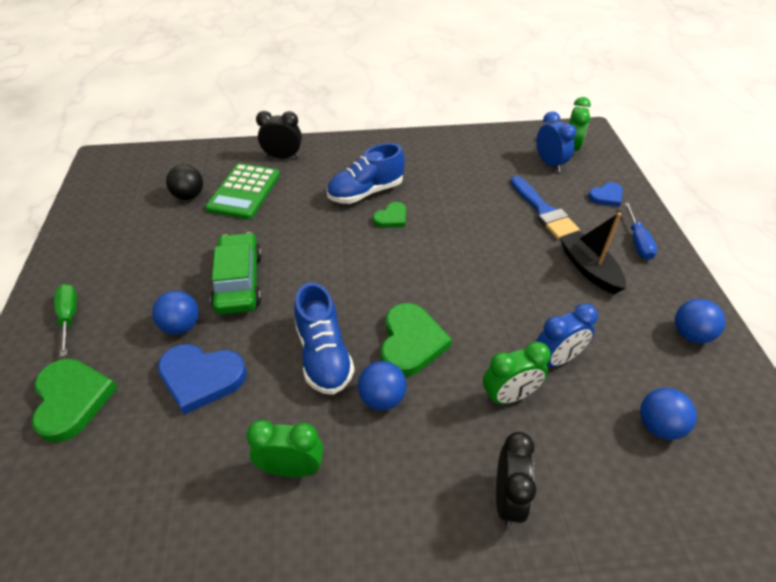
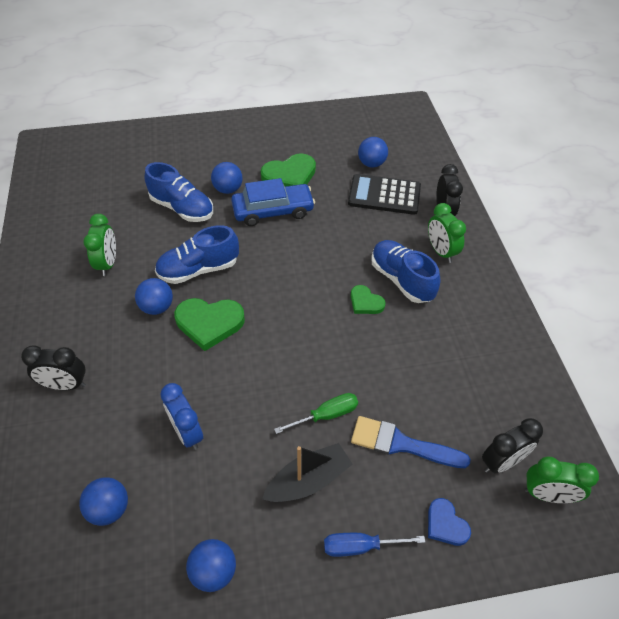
camera: 85 degrees right, 5 degrees up
(69, 317) = (235, 137): green screwdriver -> green screwdriver (326, 415)
(72, 400) = (170, 156): green heart -> green heart (290, 176)
(189, 196) = (371, 164): black ball -> blue ball
(201, 378) = (182, 208): blue heart -> blue shoe
(239, 282) = (273, 211): green car -> blue car
(244, 192) = (384, 195): green calculator -> black calculator
(509, 396) = (151, 392): green clock -> green clock (441, 251)
(543, 211) = (401, 444): blue brush -> blue brush turned 45 degrees clockwise
(549, 164) = (502, 462): blue clock -> black clock

